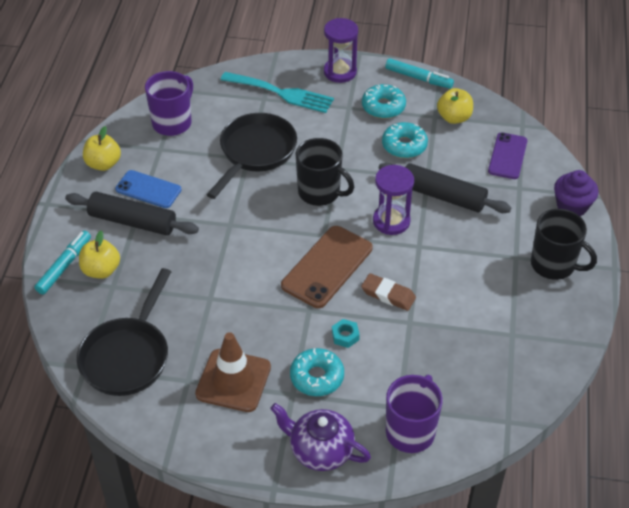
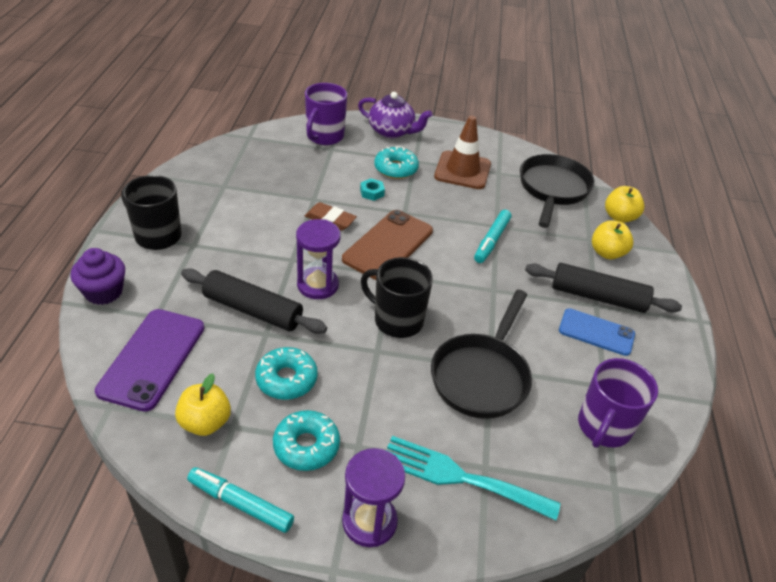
camera: 175 degrees right, 5 degrees down
(64, 266) = (644, 258): turquoise marker -> turquoise marker (491, 241)
(103, 164) = (664, 367): yellow apple -> yellow apple (619, 217)
(507, 156) = (152, 358): purple phone -> purple phone, size x1.52

